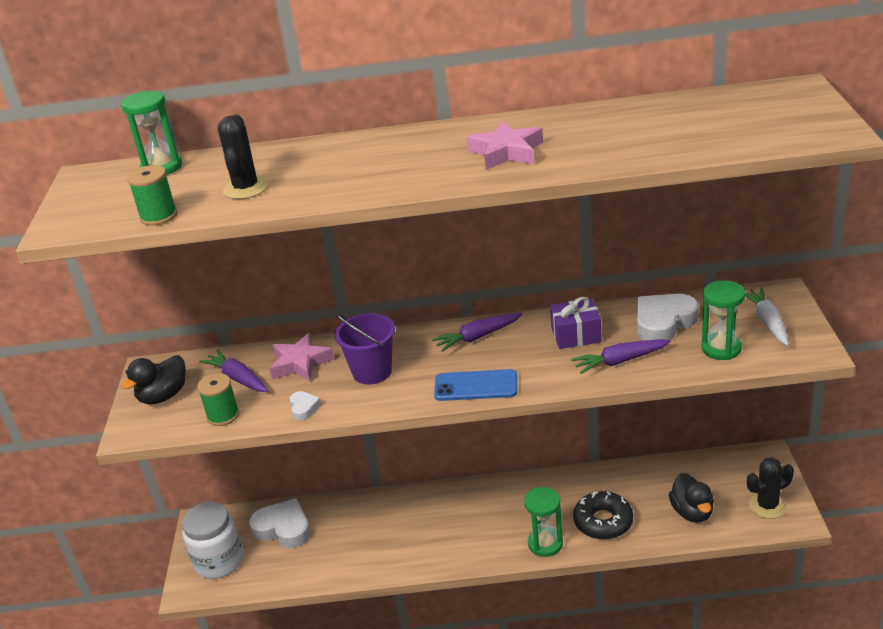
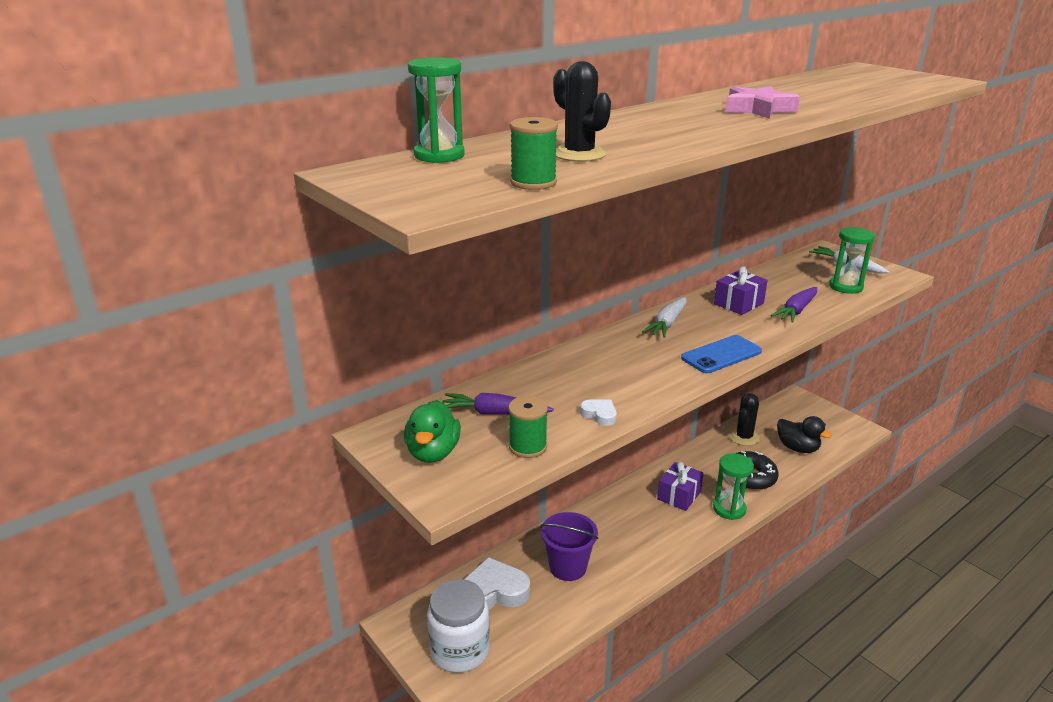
camera: 40 degrees left, 5 degrees down
(163, 396) = (433, 453): black duck -> green duck
(300, 363) = (540, 383): pink star -> none
(372, 372) = (618, 370): purple bucket -> purple bucket (568, 567)
(477, 337) = (667, 324): purple carrot -> white carrot
(515, 511) = (679, 495): none -> purple gift
(663, 322) = (784, 282): white heart -> none
(767, 506) = (835, 426): black cactus -> black cactus (744, 437)

